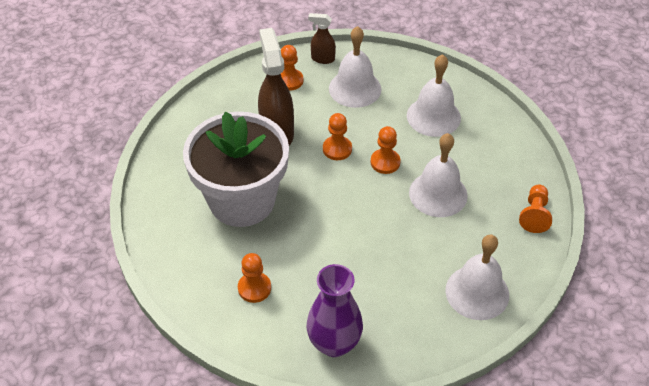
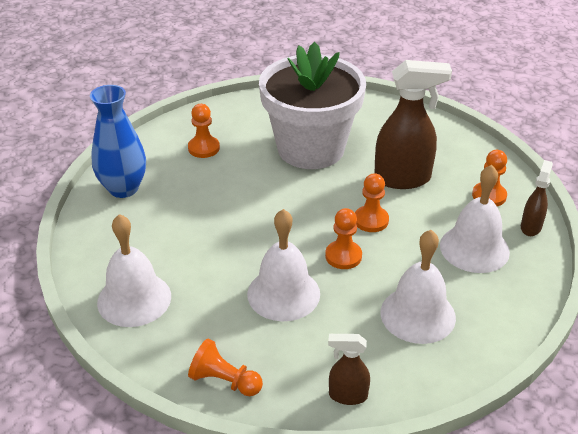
camera: 100 degrees right, 10 degrees down
(334, 343) = (123, 188): purple vase -> blue vase
(519, 147) = (347, 395): none -> brown spray bottle

